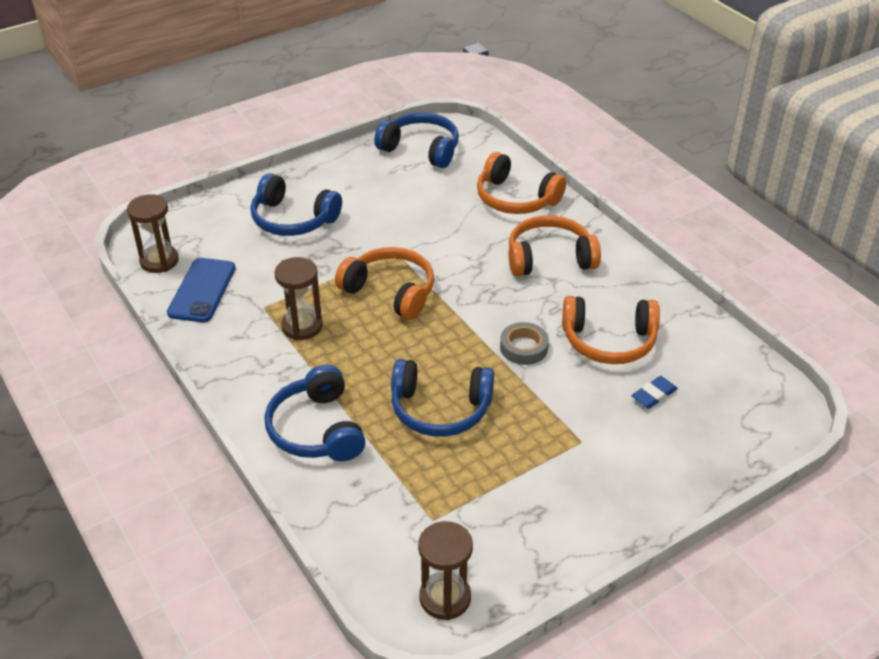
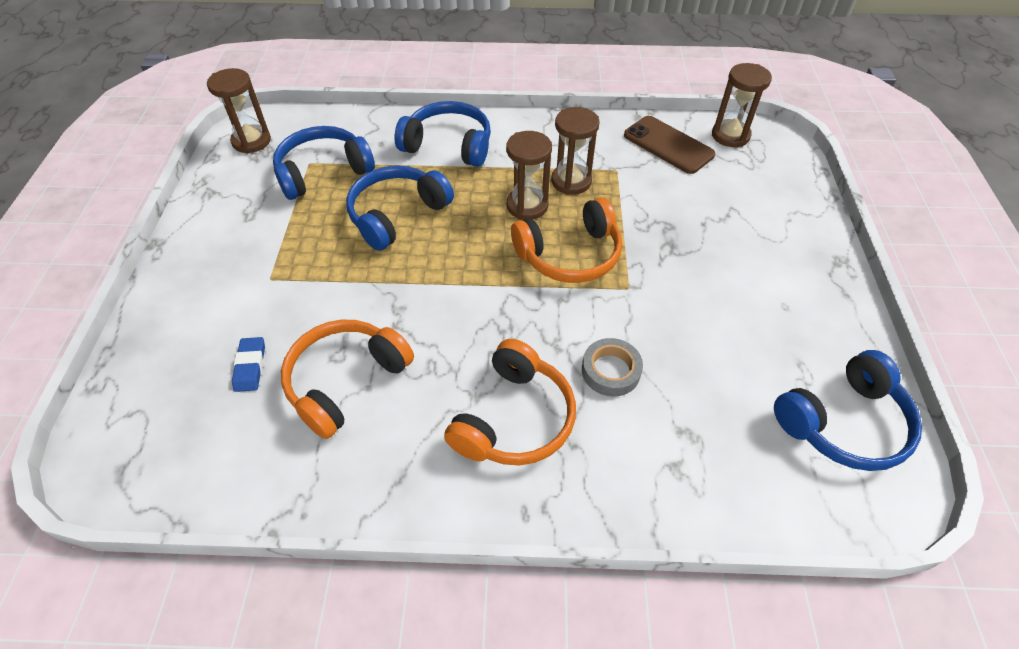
camera: 125 degrees right, 10 degrees up
(202, 290) = (668, 145): blue phone -> brown phone
(293, 219) = (744, 237): blue headphones -> blue headphones (323, 172)
(356, 337) = (527, 206): none -> brown hourglass
(516, 198) = (659, 462): orange headphones -> none
(524, 347) = (406, 307): grey tape -> grey tape (610, 371)

